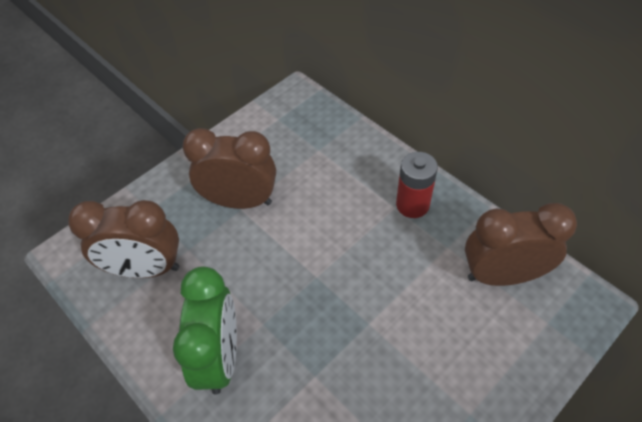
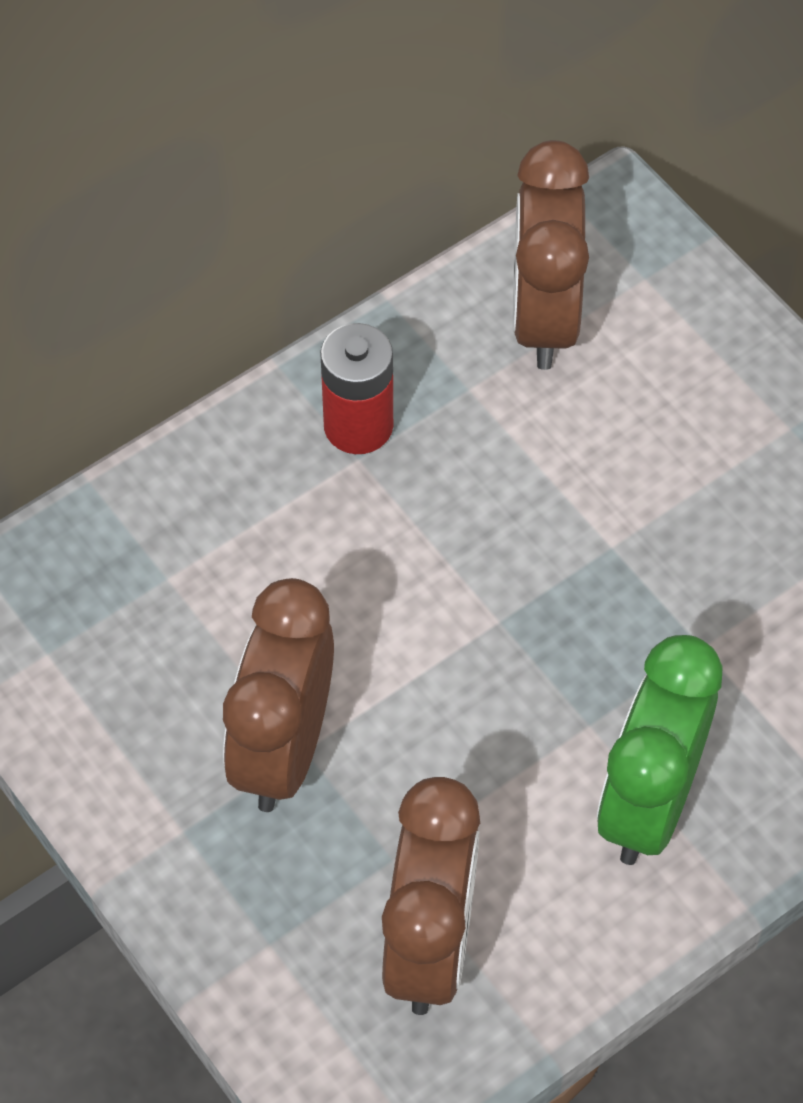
camera: 85 degrees left, 5 degrees up
(220, 357) = (648, 803): green clock -> green clock turned 75 degrees counterclockwise

